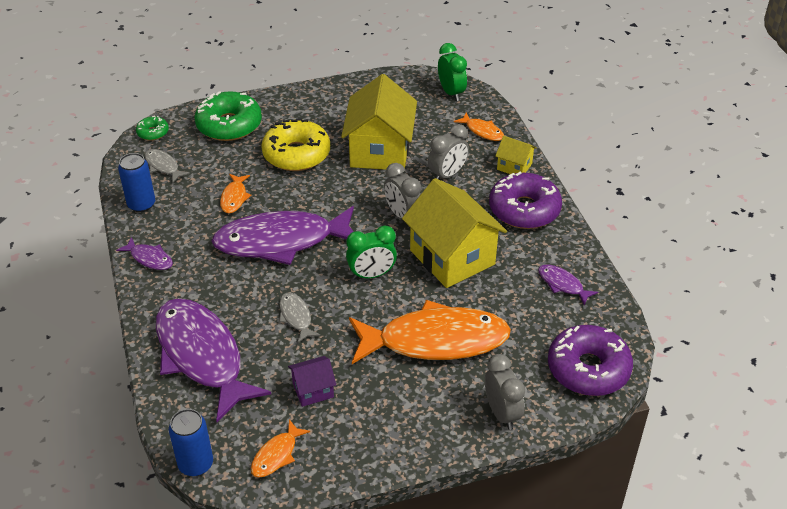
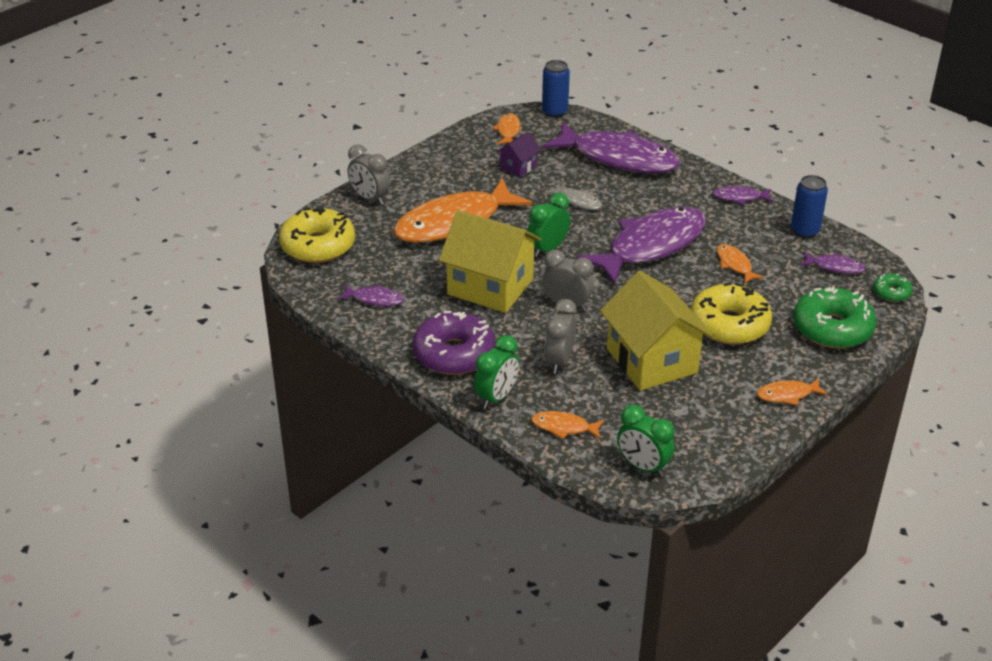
camera: 150 degrees right, 5 degrees down
(163, 166) = (835, 267): grey fish -> purple fish
(314, 98) = (787, 395): none -> orange fish
(514, 166) = (496, 397): yellow house -> green clock
(588, 369) = (318, 246): purple donut -> yellow donut

